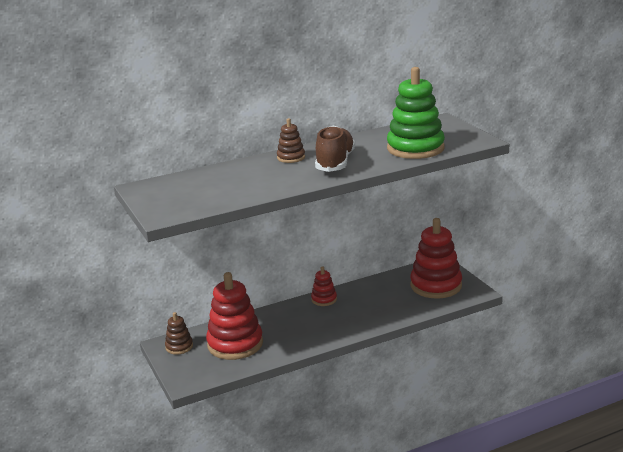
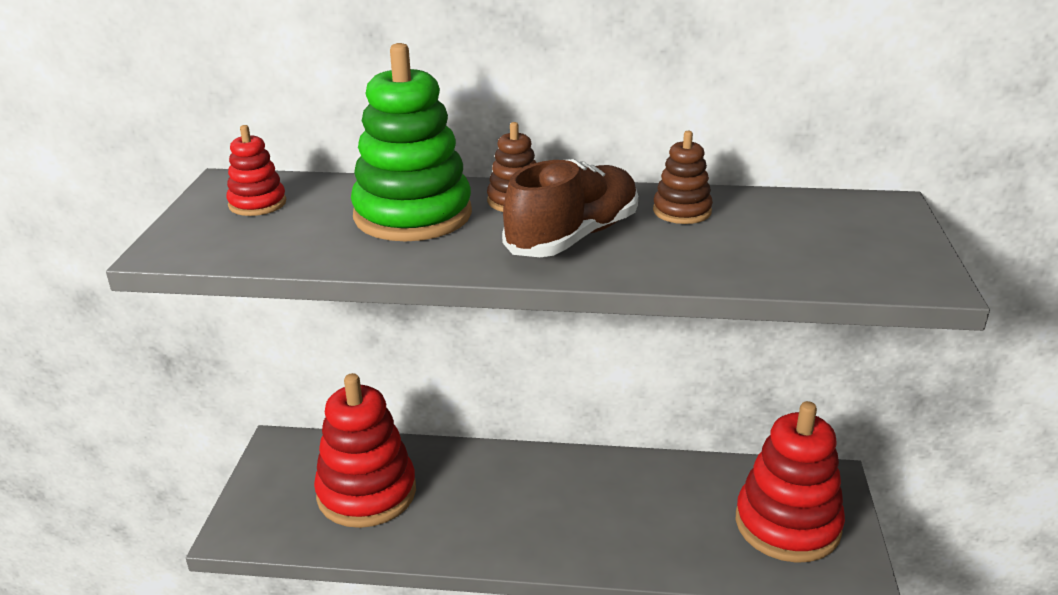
camera: 30 degrees right, 5 degrees up
(179, 347) = (293, 459): brown stacking toy -> brown stacking toy (682, 211)
(324, 299) = (572, 467): red stacking toy -> red stacking toy (257, 204)
(415, 148) = (762, 255): green stacking toy -> green stacking toy (413, 215)

